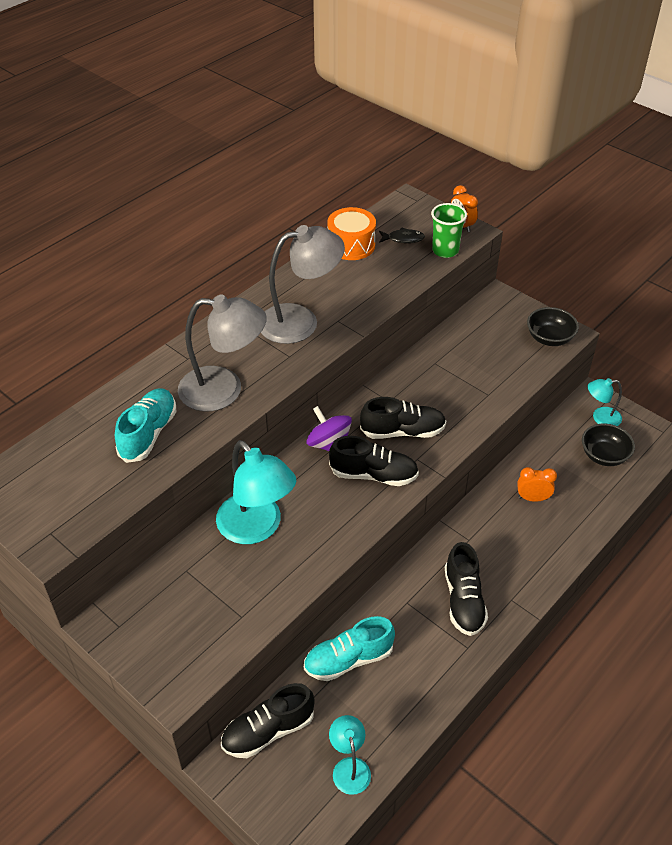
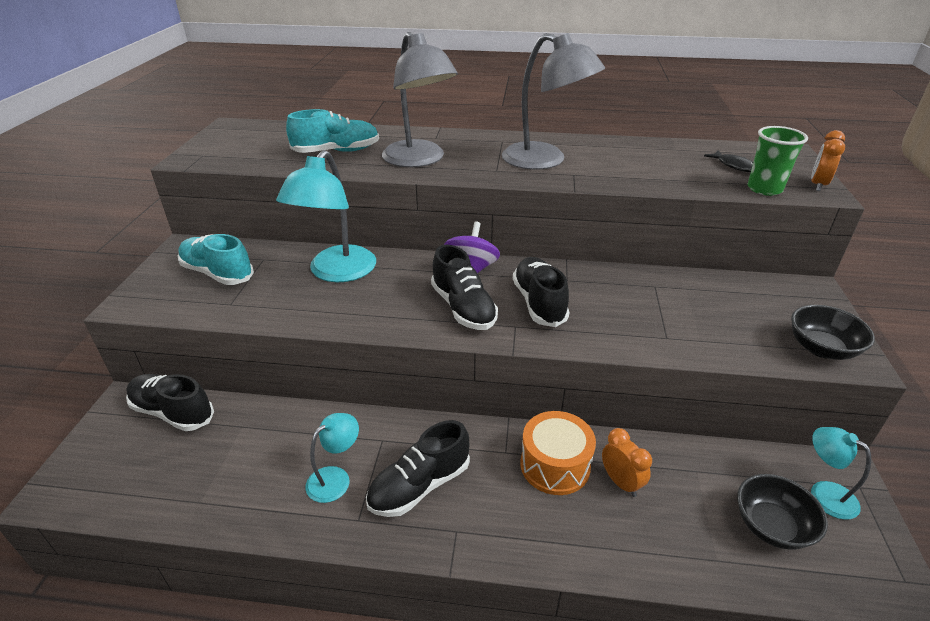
camera: 55 degrees right, 10 degrees down
(348, 659) = (283, 429): turquoise shoe -> turquoise shoe (218, 273)
(349, 767) = (151, 489): turquoise lamp -> turquoise lamp (335, 478)
(351, 245) = (676, 149): orange drum -> orange drum (555, 465)
(402, 431) = (539, 303): black shoe -> black shoe turned 150 degrees counterclockwise

